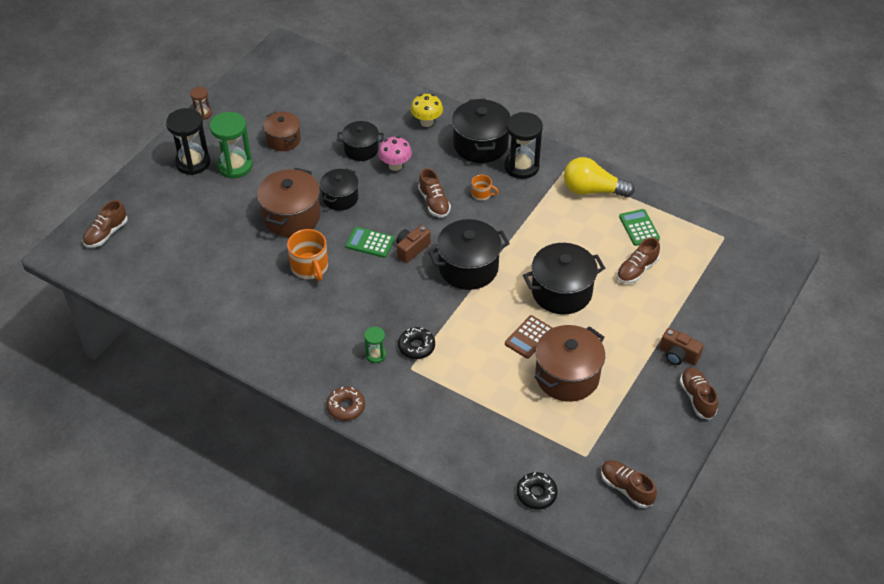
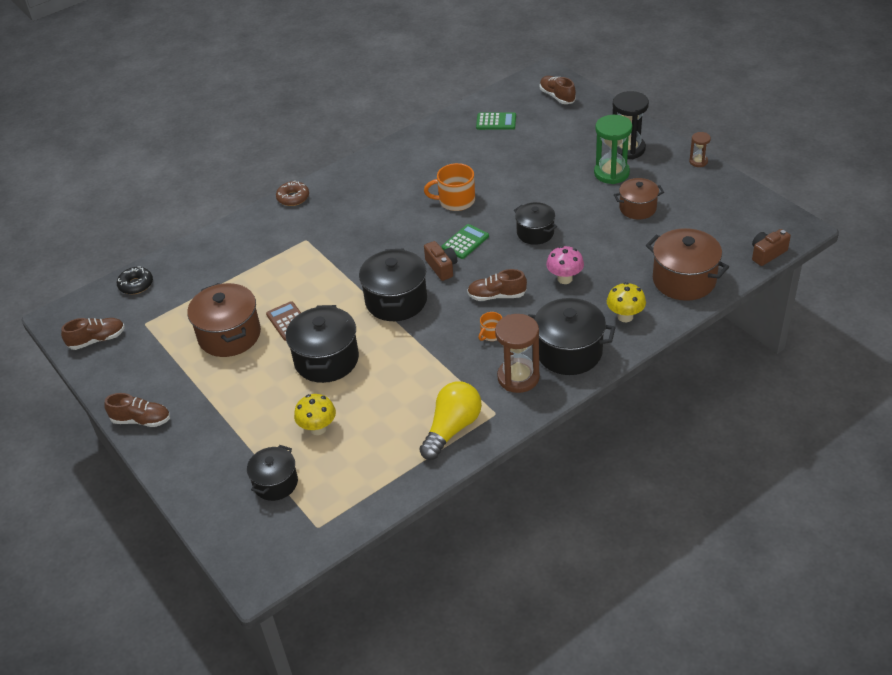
camera: 115 degrees right, 5 degrees down
(291, 216) = (525, 199): brown pot -> brown pot (684, 280)
(361, 149) = (600, 259): black pot -> black pot (275, 483)
(375, 355) = (333, 222): green hourglass -> none
(416, 347) = (326, 248): black donut -> none
(521, 167) = (518, 377): black hourglass -> brown hourglass
(636, 270) = (318, 428): brown shoe -> yellow mushroom
(639, 228) = (374, 451): green calculator -> green calculator (496, 122)
(678, 355) = (196, 424): brown camera -> brown camera (767, 254)

